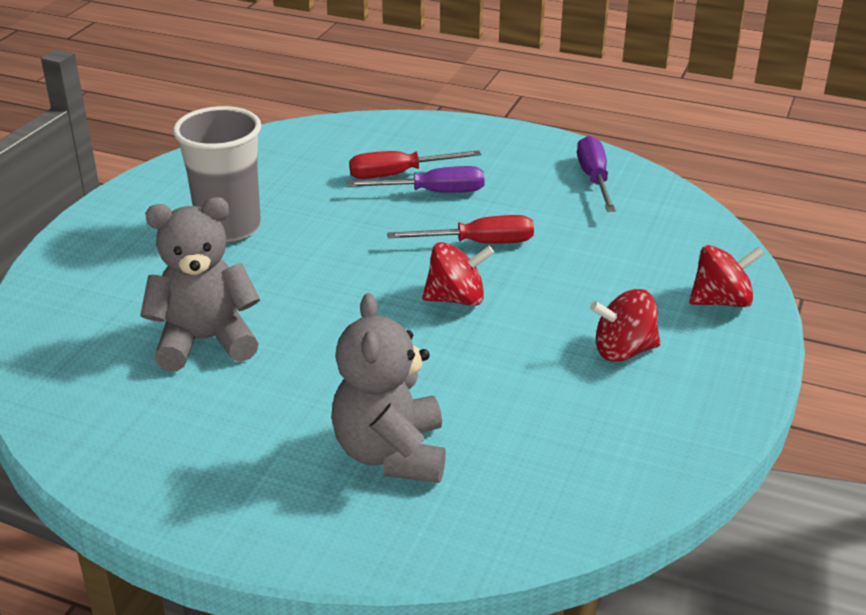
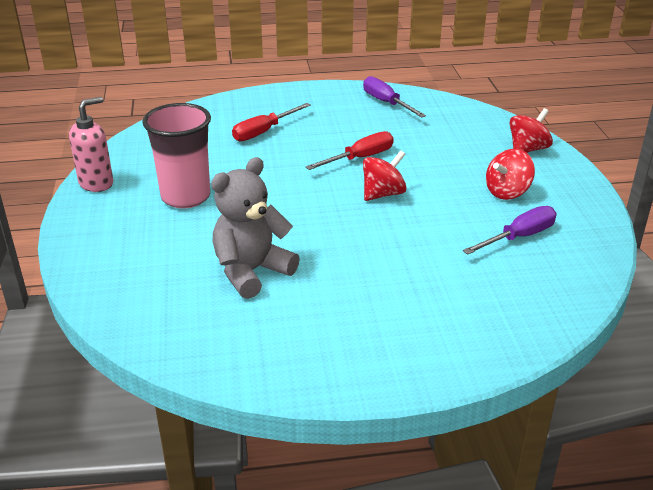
camera: 30 degrees left, 0 degrees up
(156, 182) = (96, 183): none -> pink soap dispenser
(229, 228) = (185, 197): grey cup -> pink cup
(391, 453) = (445, 294): grey teddy bear -> none
(433, 192) = (298, 137): purple screwdriver -> purple screwdriver (519, 237)

